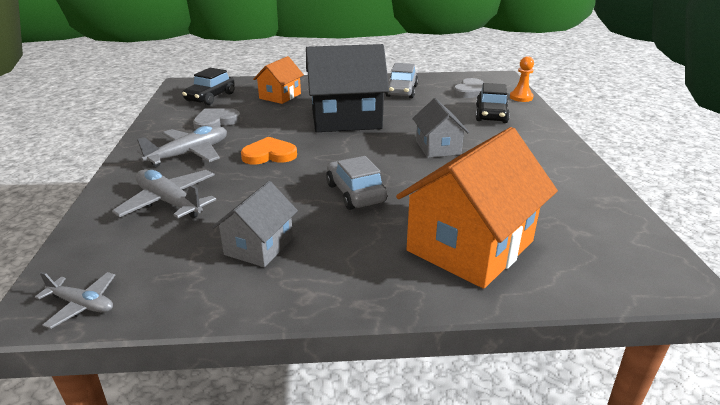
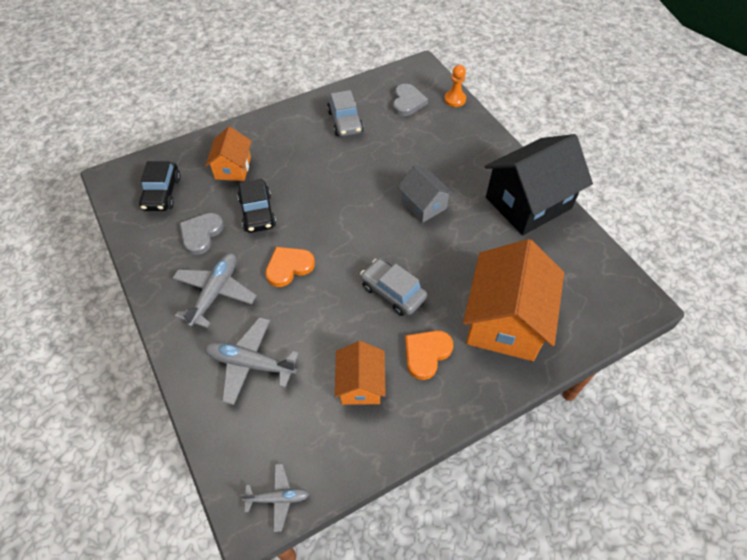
camera: 25 degrees left, 25 degrees up
(259, 246) = (360, 384): grey house -> orange house
(346, 119) = (321, 187): black house -> black house (528, 203)
(353, 245) = (426, 354): none -> orange heart
(491, 114) = (442, 137): black car -> black car (257, 213)

